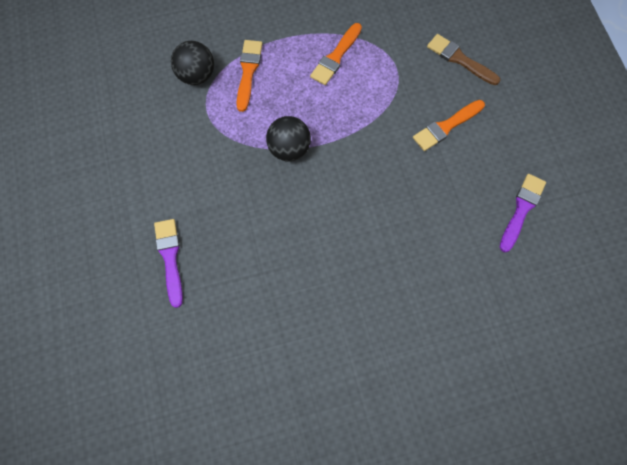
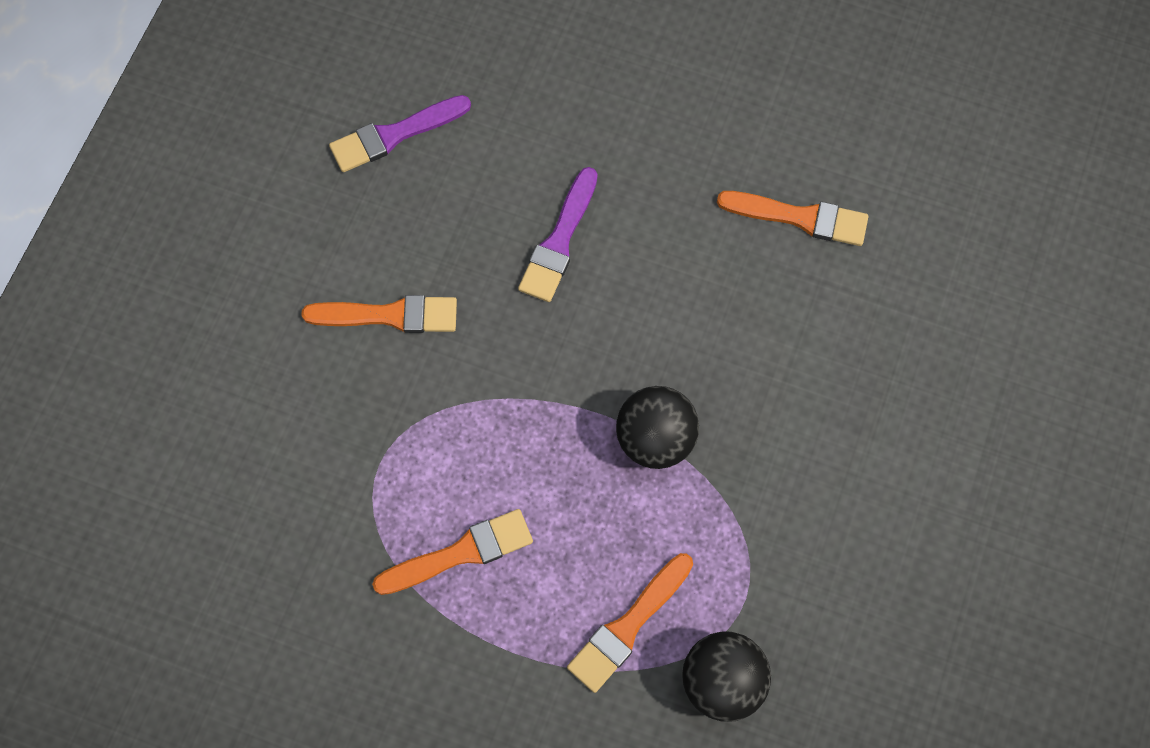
camera: 145 degrees left, 0 degrees up
(170, 258) = (940, 385): purple brush -> purple brush (559, 241)
(293, 301) = (800, 217): none -> orange brush
(460, 59) = (268, 409): brown brush -> none

